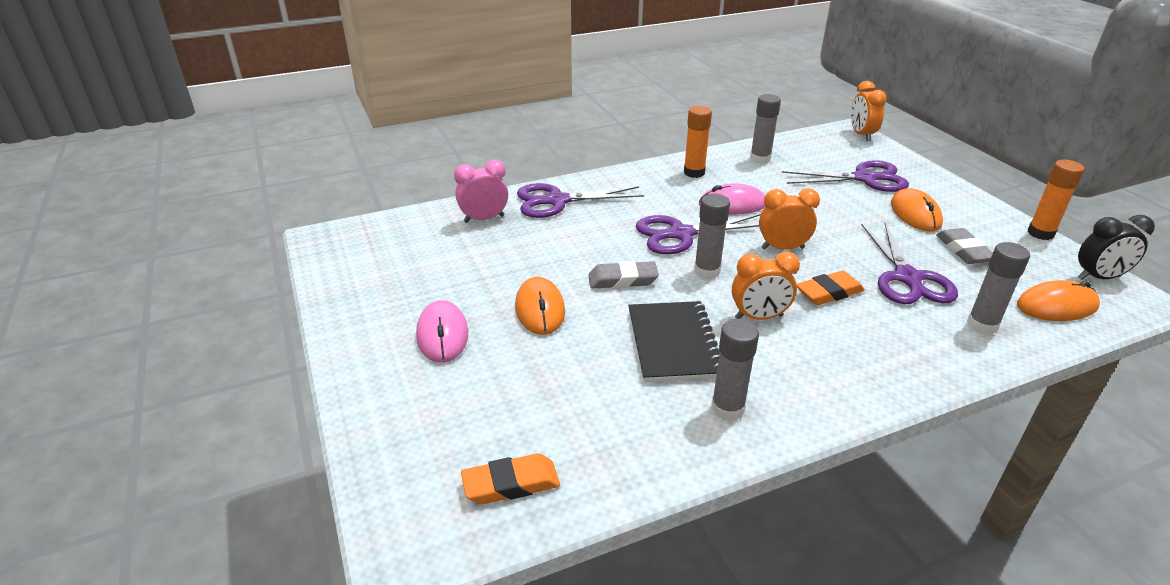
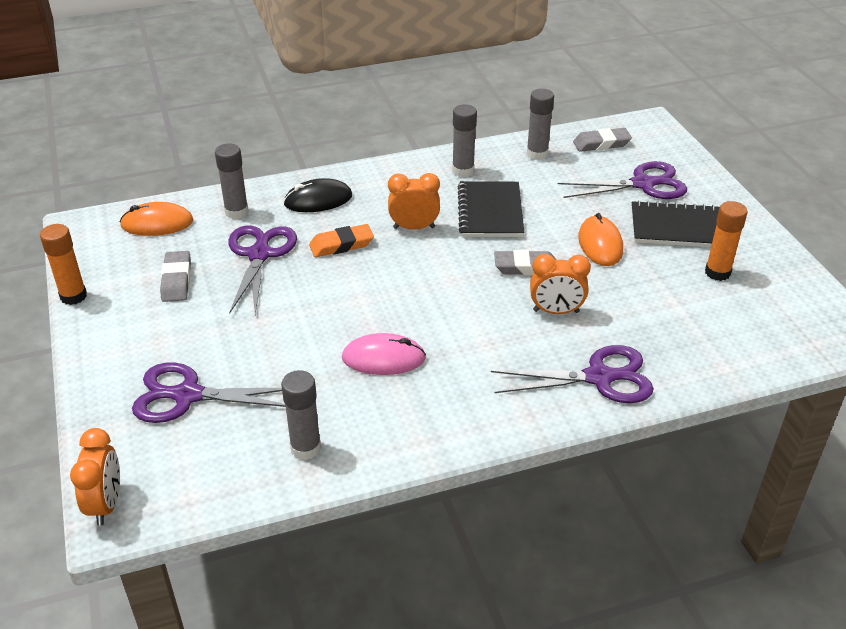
camera: 175 degrees left, 5 degrees up
(442, 334) = (677, 227): pink mouse -> black notebook
(484, 219) = (682, 352): pink clock -> none
(511, 484) = (601, 144): orange eraser -> grey eraser
(681, 234) = (457, 317): purple scissors -> purple scissors (643, 184)
(694, 172) = (412, 423): orange glue stick -> orange glue stick (717, 272)
(707, 271) = (443, 271): grey glue stick -> grey glue stick (537, 154)
(782, 248) = (357, 293): orange clock -> orange clock (556, 311)
(898, 347) = (318, 200): none -> black mouse
(915, 214) = (179, 331): orange mouse -> none
(1098, 277) = (85, 246): black clock -> none

